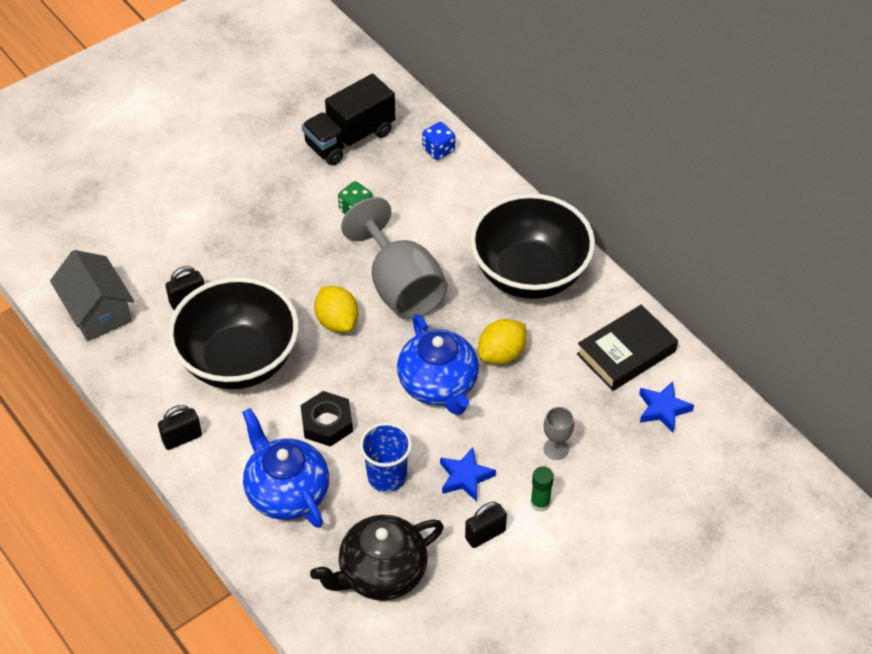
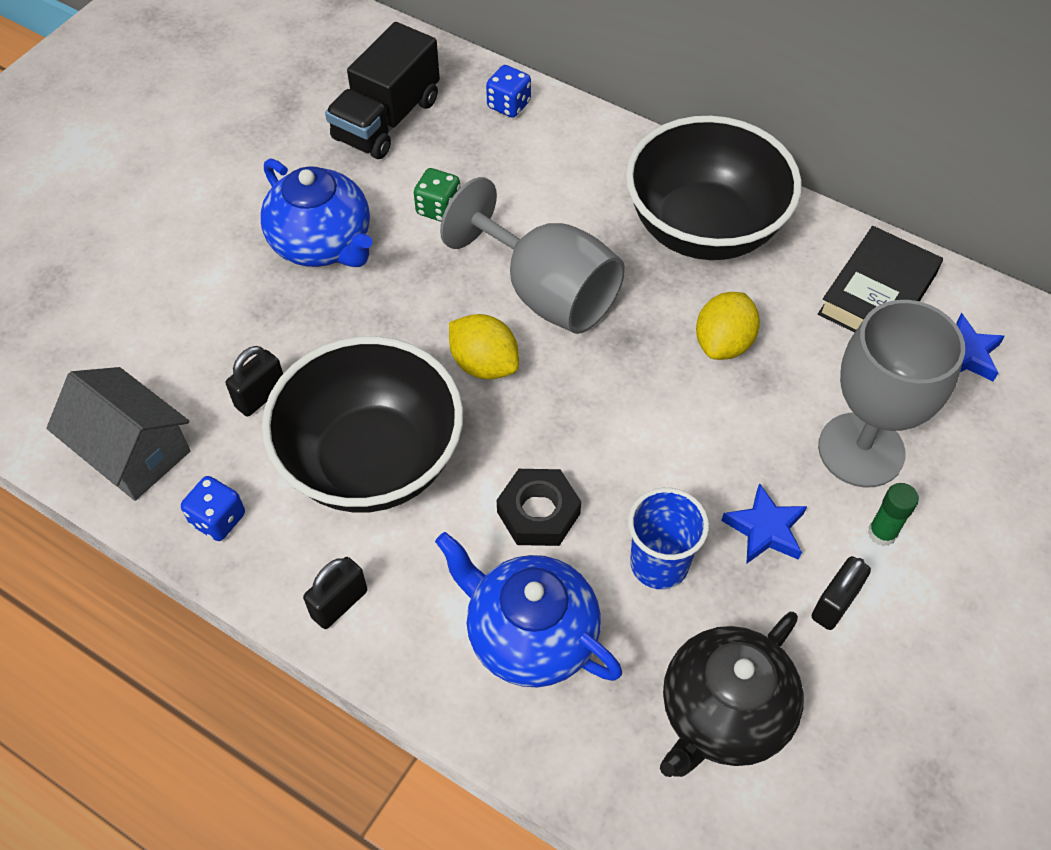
camera: 20 degrees left, 5 degrees up
(131, 367) = (218, 519): none -> blue dice
(438, 385) = (663, 410): blue teapot -> blue teapot (323, 243)
(556, 449) = (861, 450): grey goblet -> grey goblet, size x2.35

